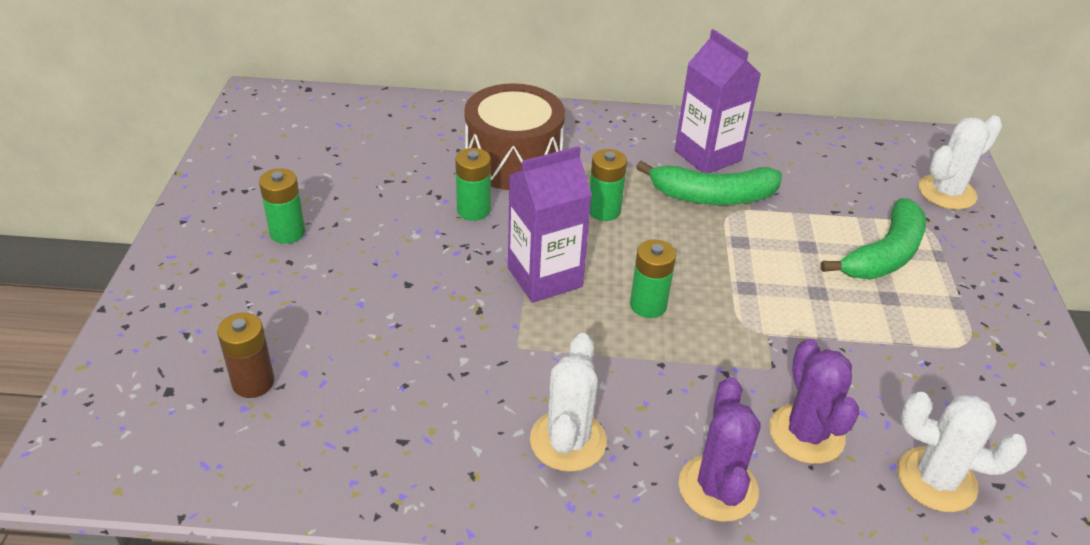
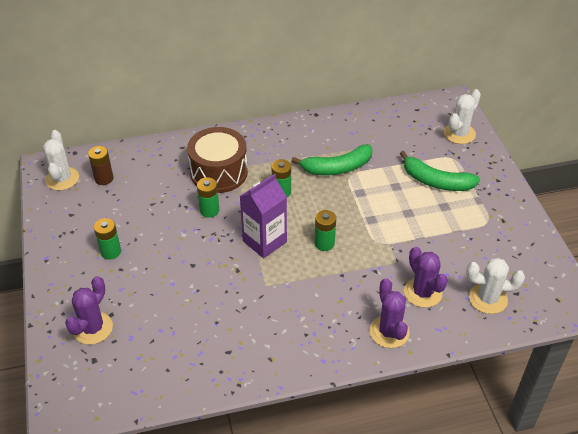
camera: 15 degrees left, 5 degrees up
(195, 340) = (93, 328): none -> purple cactus
(253, 382) = (136, 343): brown battery -> brown battery (104, 178)
(568, 441) = (310, 328): white cactus -> white cactus (62, 179)
(707, 156) = (326, 141): purple carton -> none
(884, 255) = (436, 181): green banana -> green banana turned 90 degrees clockwise

